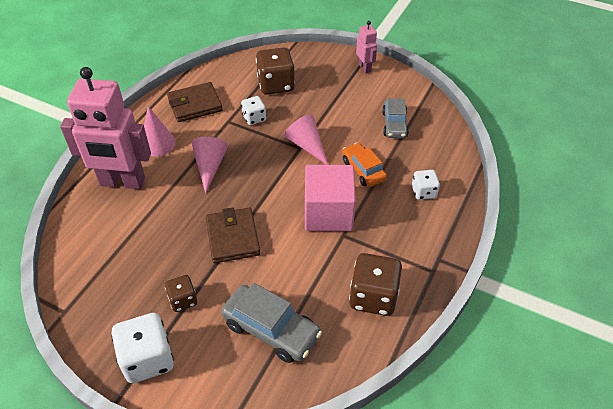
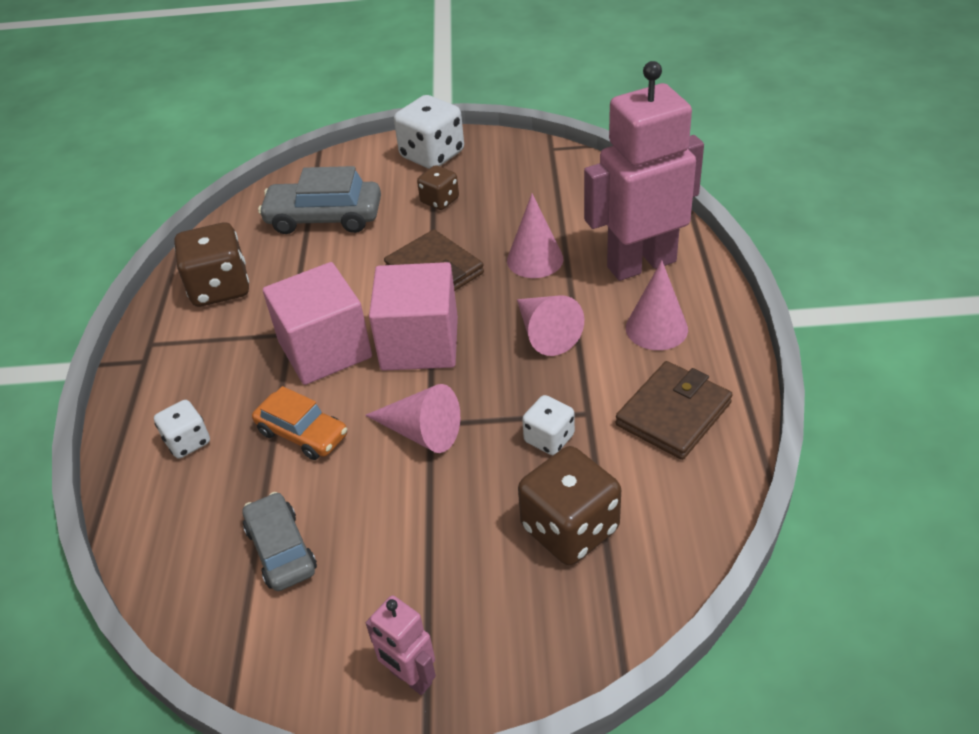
camera: 155 degrees right, 5 degrees down
(171, 215) = (535, 259): none -> pink cone
(276, 191) = (419, 343): none -> pink cube

